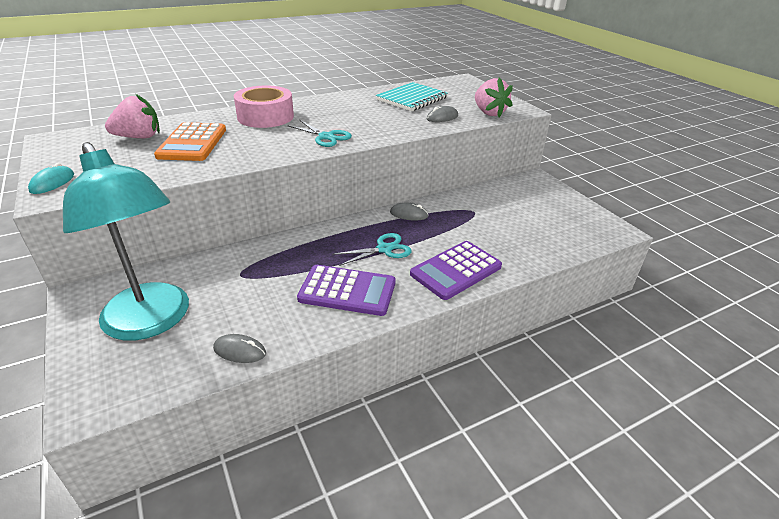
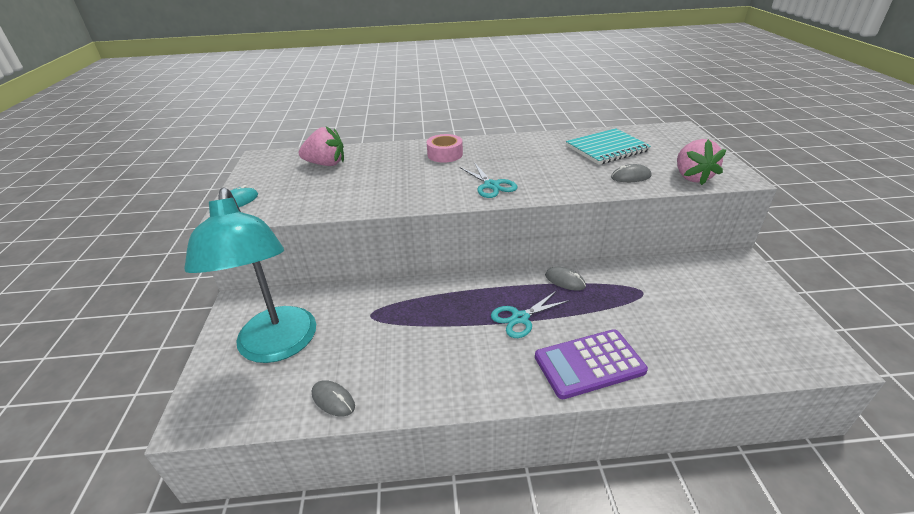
camera: 25 degrees right, 0 degrees up
(192, 143) = (366, 176): orange calculator -> none
(265, 116) = (445, 154): pink tape -> pink tape, size x0.64
(347, 291) = (461, 359): purple calculator -> none
(384, 249) = (520, 318): turquoise scissors -> turquoise scissors turned 150 degrees clockwise

